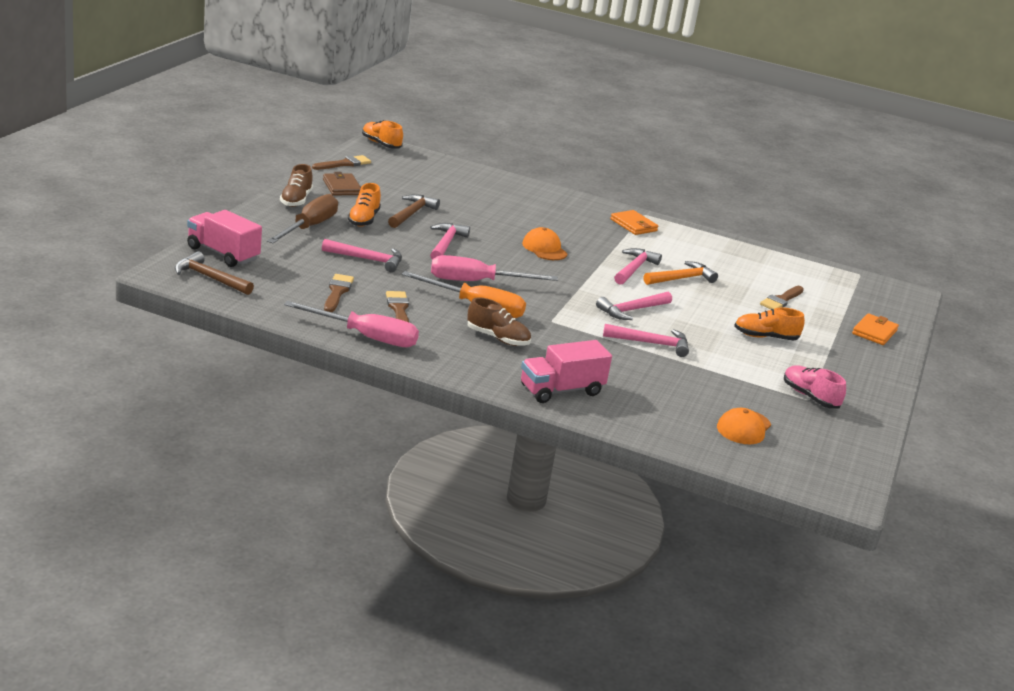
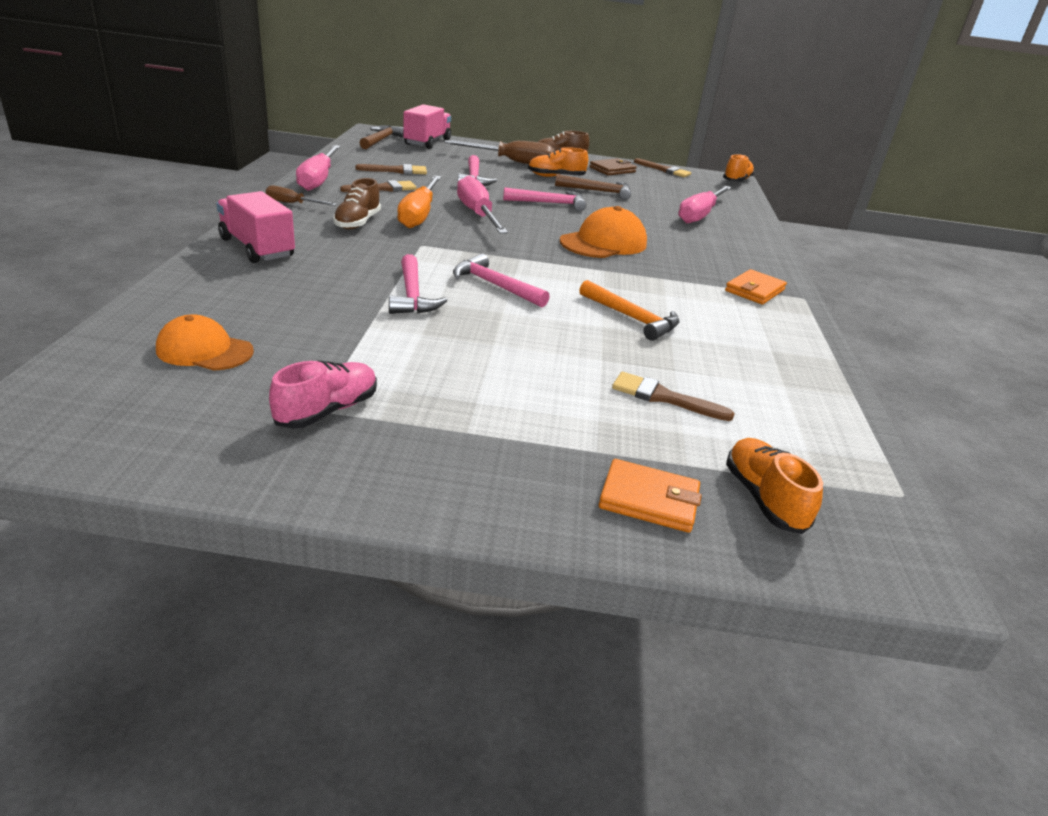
camera: 75 degrees right, 5 degrees up
(444, 360) = (293, 204): none -> brown screwdriver
(477, 191) = (700, 215): none -> pink screwdriver
(544, 248) = (603, 243): orange cap -> orange cap, size x1.51
(634, 268) = (620, 289): pink hammer -> none
(765, 337) = (509, 377): orange shoe -> orange shoe (763, 498)

